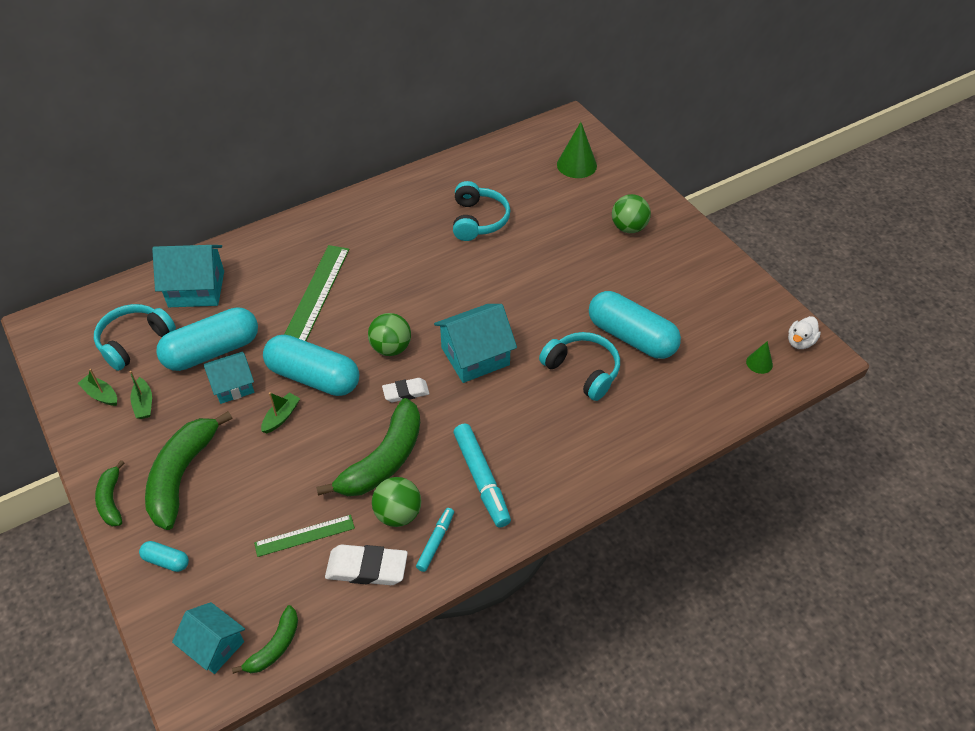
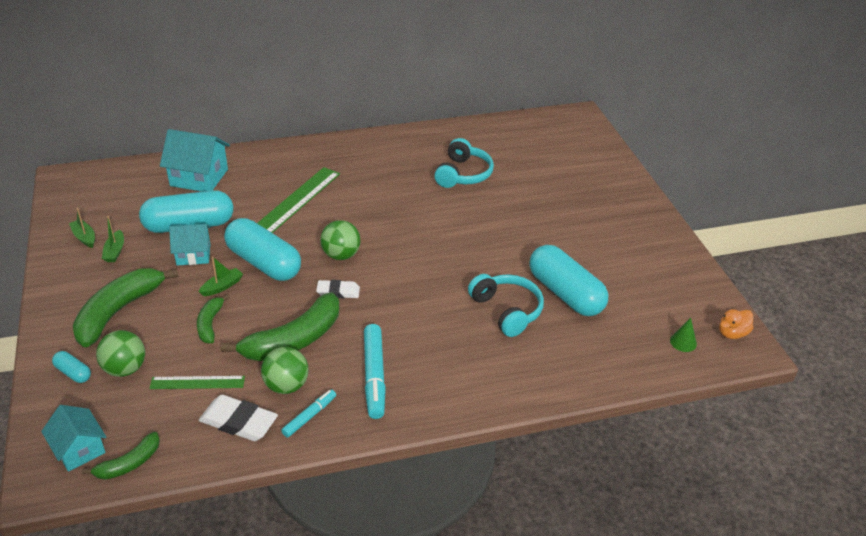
camera: 15 degrees right, 10 degrees down
(111, 500) = (53, 316): green banana -> green banana (210, 324)
(134, 342) = (130, 205): turquoise headphones -> none
(475, 356) = (413, 277): turquoise house -> none
(576, 165) = (572, 149): green cone -> none
(628, 228) = (600, 207): green ball -> green ball (125, 369)
(800, 342) = (732, 333): white duck -> orange duck

